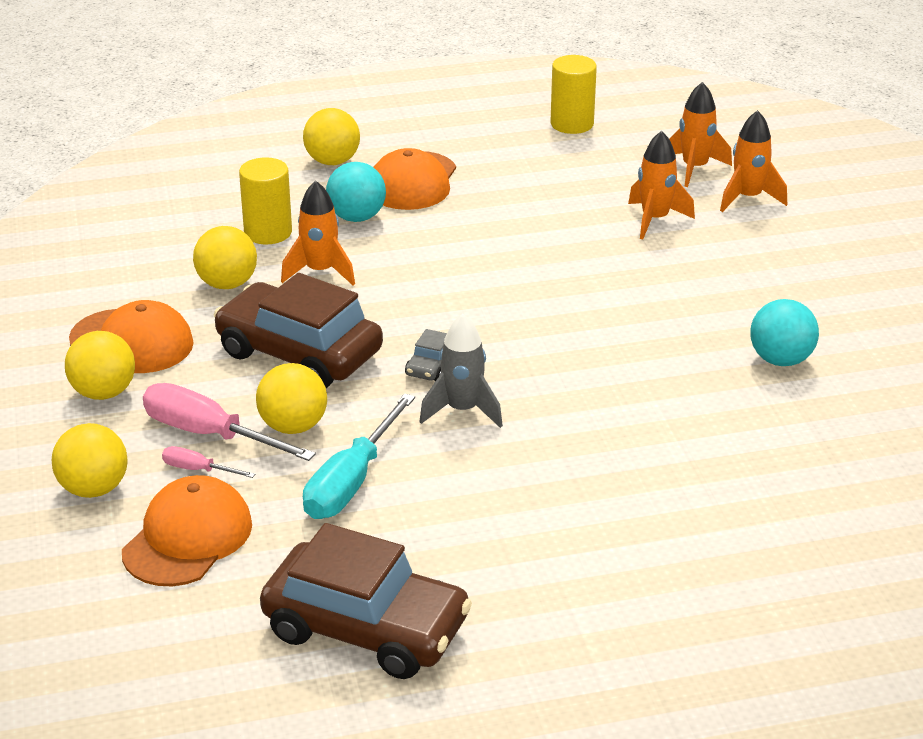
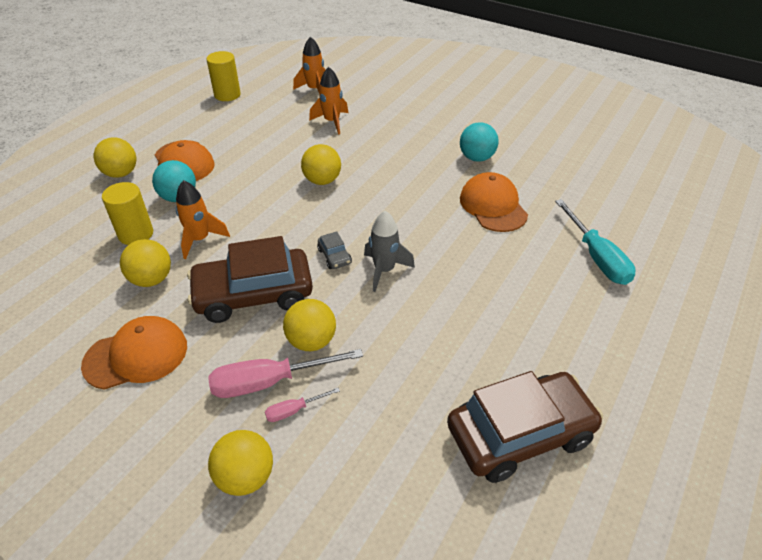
camera: 45 degrees left, 10 degrees up
(103, 393) = (162, 403): yellow ball -> yellow ball (322, 181)
(188, 538) = (350, 461): orange cap -> orange cap (493, 206)
(351, 482) = (388, 351): turquoise screwdriver -> turquoise screwdriver (596, 257)
(748, 198) = (357, 92): orange rocket -> none

